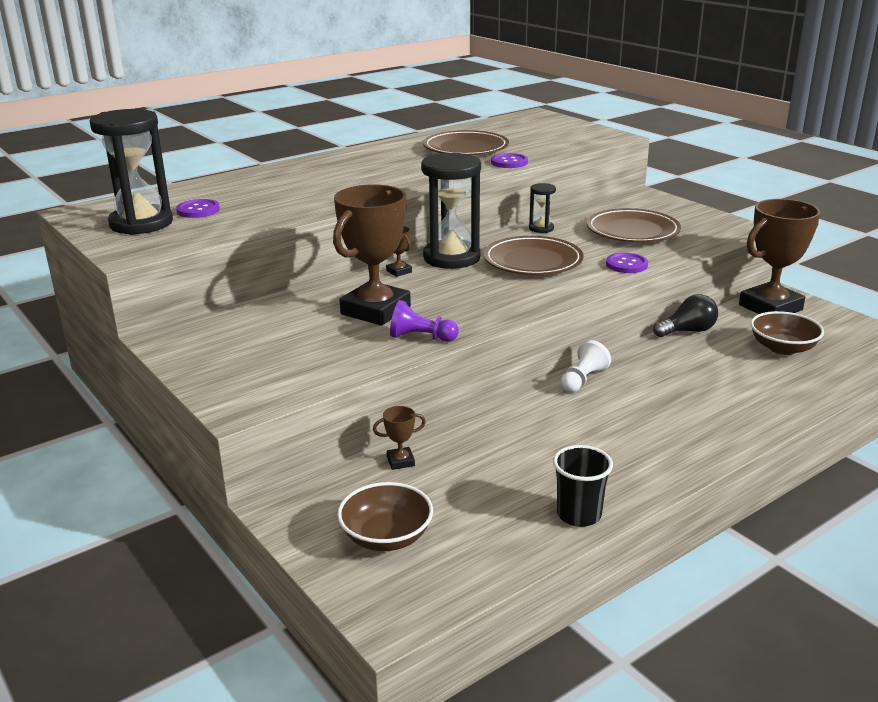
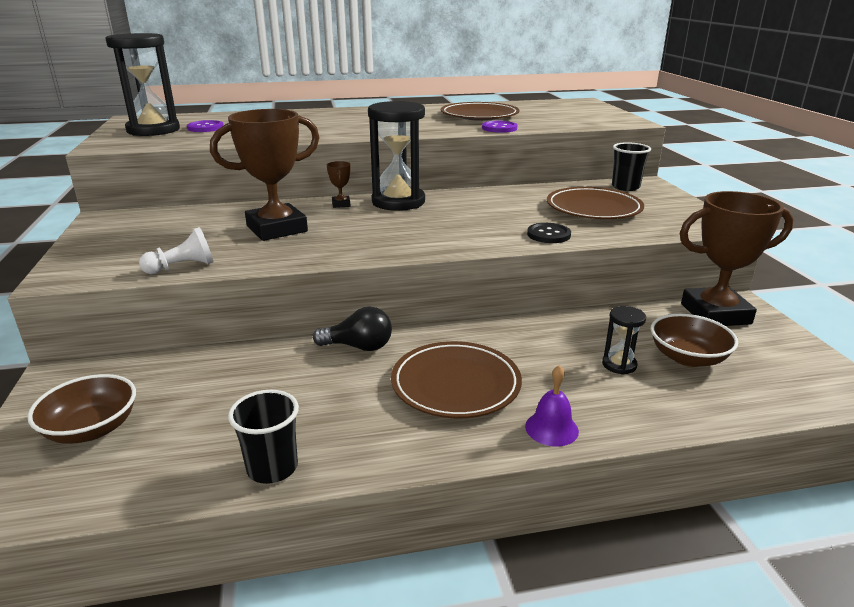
camera: 25 degrees right, 0 degrees up
(400, 461) = (194, 364): brown trophy -> none
(421, 337) = (277, 256): purple pawn -> none
(533, 261) = (464, 216): brown plate -> brown plate (455, 384)
(541, 228) = (509, 193): black hourglass -> black hourglass (619, 365)
(582, 380) = (439, 336): white pawn -> white pawn (182, 267)
(626, 265) = (548, 234): purple button -> black button
(633, 203) = (625, 187): none -> black cup
(687, 331) = (597, 316): black light bulb -> black light bulb (358, 347)
(743, 426) = (551, 428): none -> purple bell

